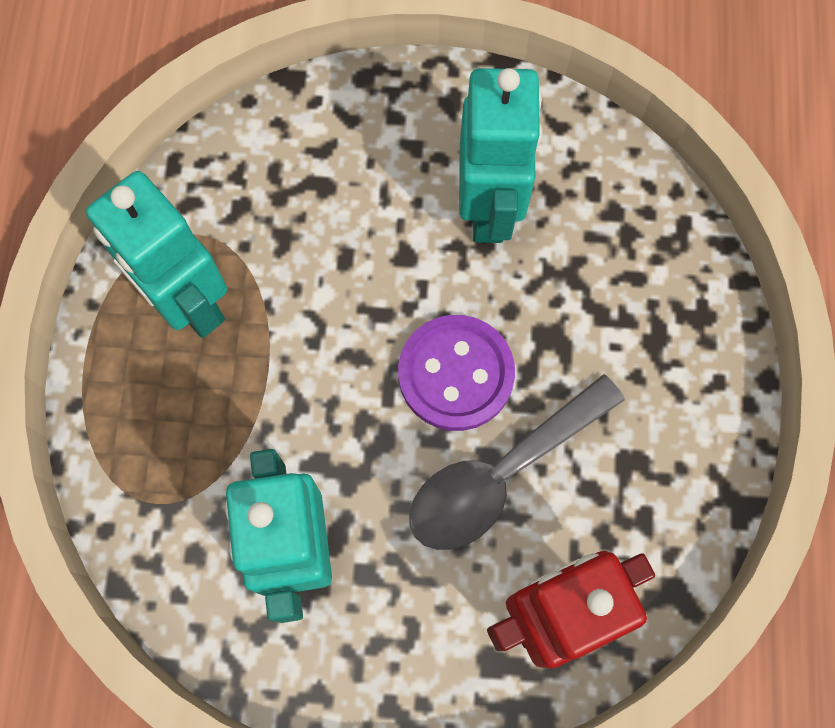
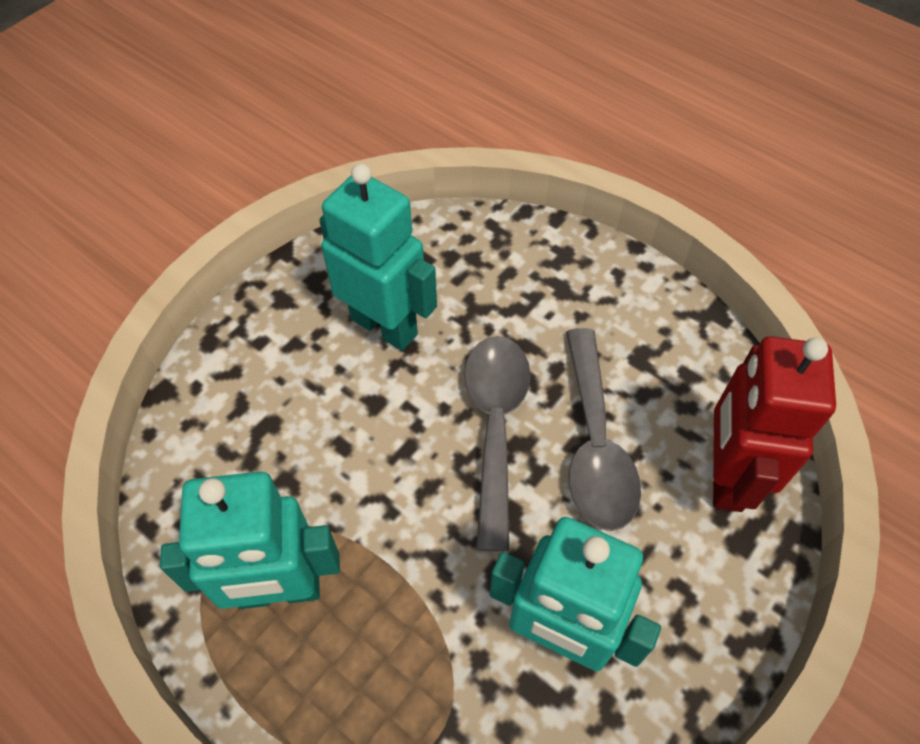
camera: 55 degrees left, 15 degrees down
(456, 374) = (495, 426): purple button -> grey spoon

